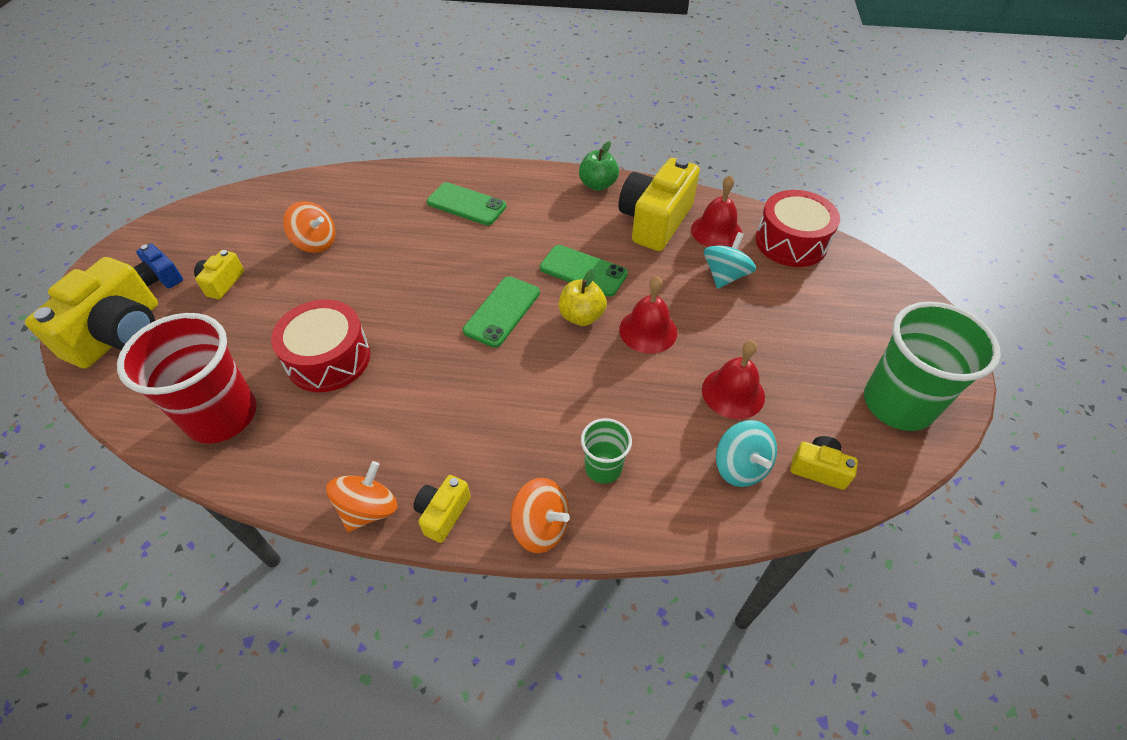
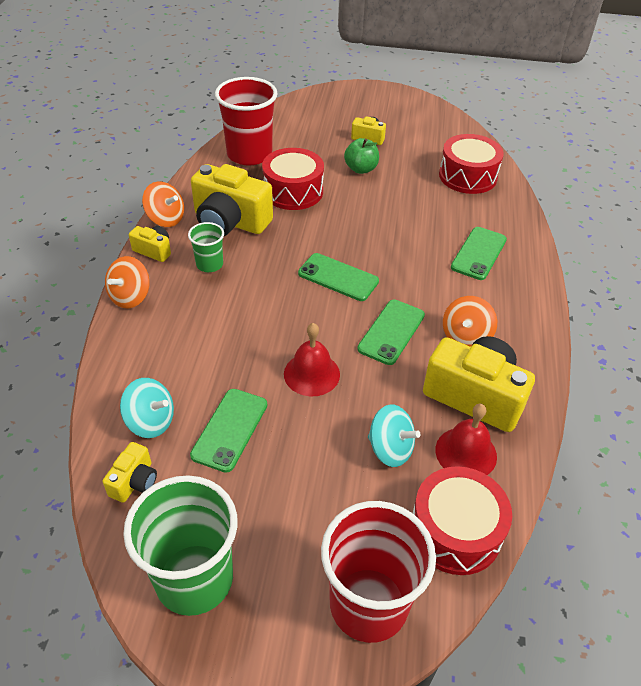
camera: 90 degrees right, 5 degrees down
(119, 334) = (320, 108): yellow camera -> yellow camera (230, 222)
(162, 277) = (373, 114): blue camera -> none
(316, 243) = (415, 173): orange spinning top -> orange spinning top (466, 337)
(331, 202) = (467, 176): none -> red drum
(581, 316) = (331, 328): yellow apple -> none
(598, 185) = (531, 351): green apple -> green apple (361, 169)
(603, 468) = (170, 332): green cup -> green cup (209, 264)
(733, 393) = (230, 429): red bell -> green phone
(740, 466) = (151, 421): turquoise spinning top -> turquoise spinning top turned 135 degrees counterclockwise
(870, 291) = (368, 604): none -> red cup

